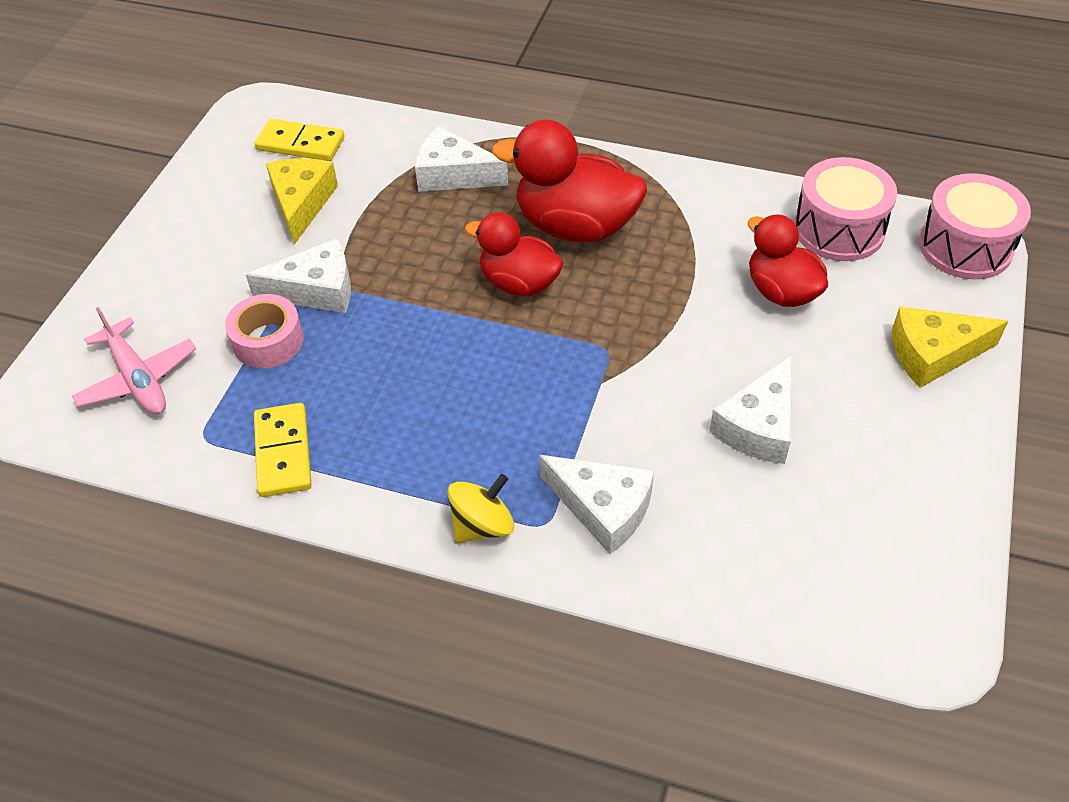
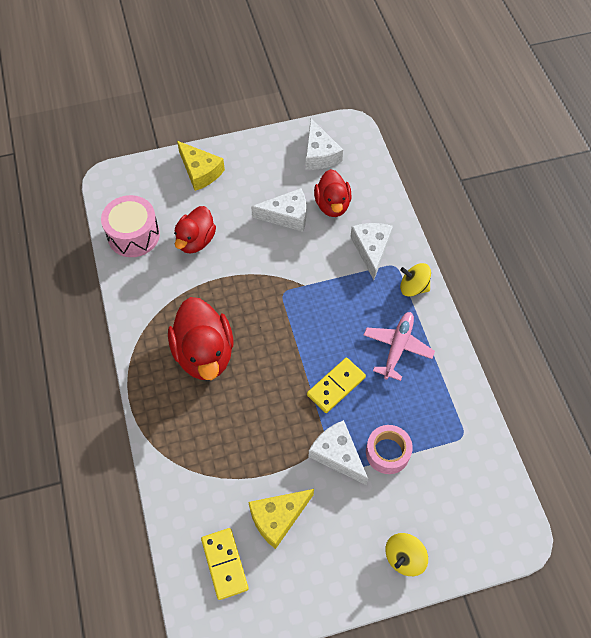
camera: 125 degrees left, 10 degrees up
(137, 378) = (458, 499): pink plane -> pink plane (397, 347)
(139, 288) = (404, 558): none -> yellow spinning top
(283, 452) = (442, 392): yellow domino -> yellow domino (336, 386)
(453, 174) = (199, 445): white cheese -> white cheese (319, 154)
(519, 283) = (265, 356): red duck -> red duck (332, 205)
(965, 246) = (116, 182): pink drum -> none

